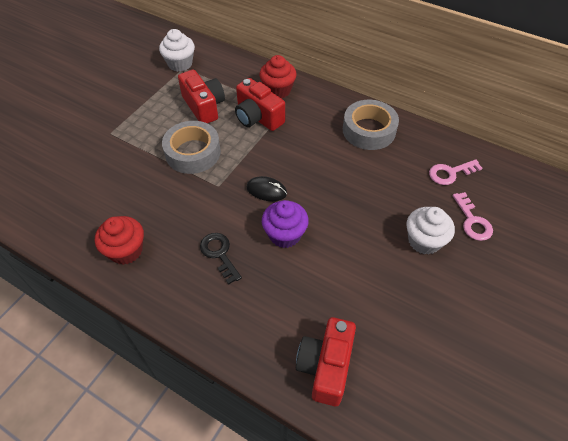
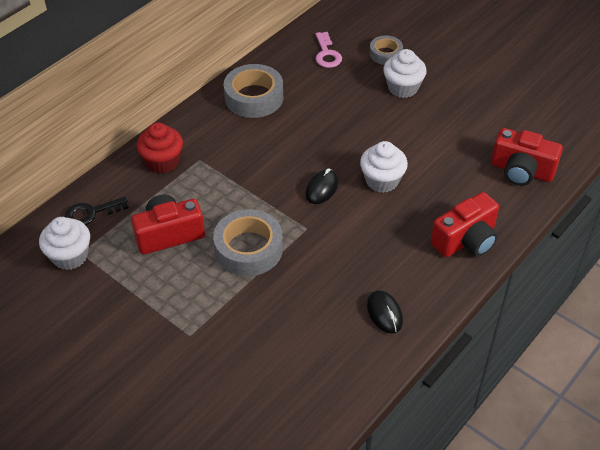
camera: 80 degrees left, 5 degrees down
(126, 250) = (384, 313): red cupcake -> black mouse
(219, 254) = (399, 233): black key -> black key (91, 213)
(258, 117) = (205, 185): red camera -> red camera (466, 240)
(285, 234) = (382, 180): purple cupcake -> white cupcake
(472, 221) = (385, 54): pink key -> grey tape

